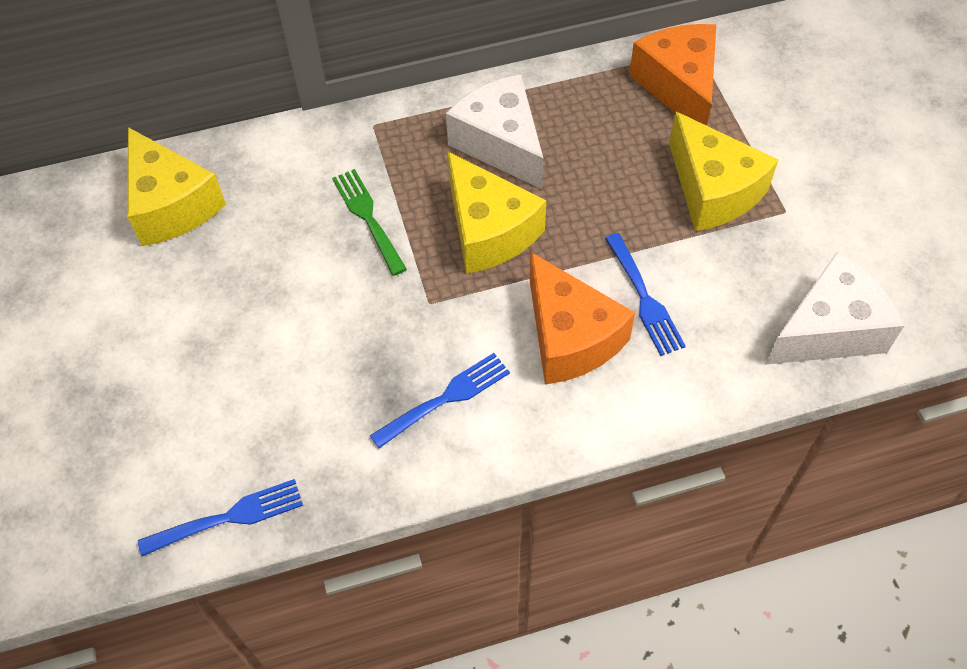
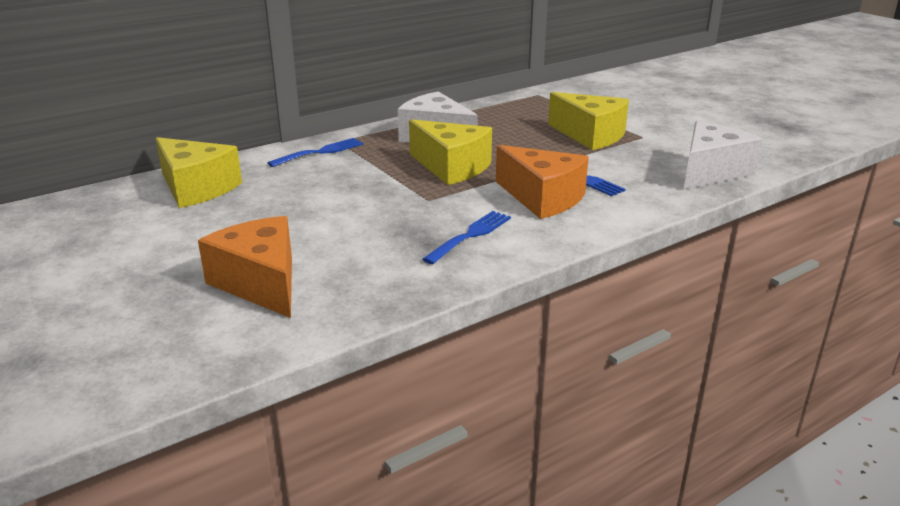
camera: 20 degrees left, 30 degrees down
(228, 518) = (323, 319): blue fork -> blue fork (320, 152)
(368, 218) = (358, 174): green fork -> none
(679, 86) = (537, 106): orange cheese -> orange cheese (261, 283)

